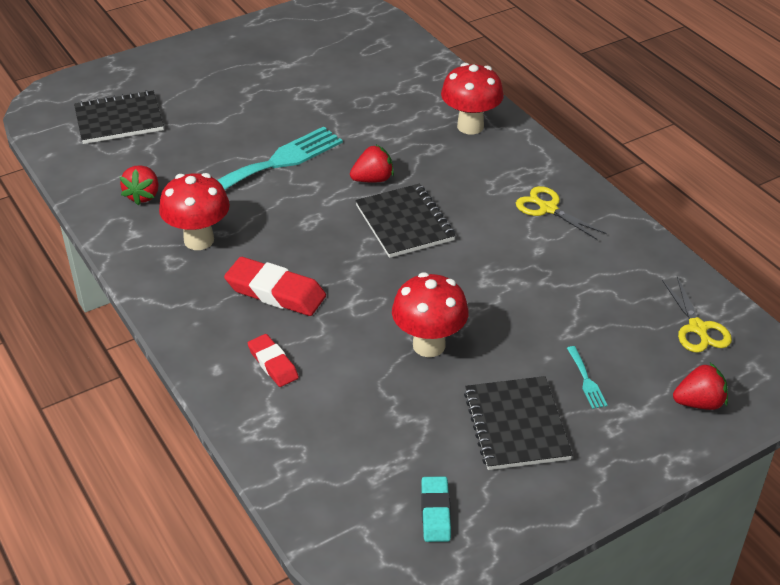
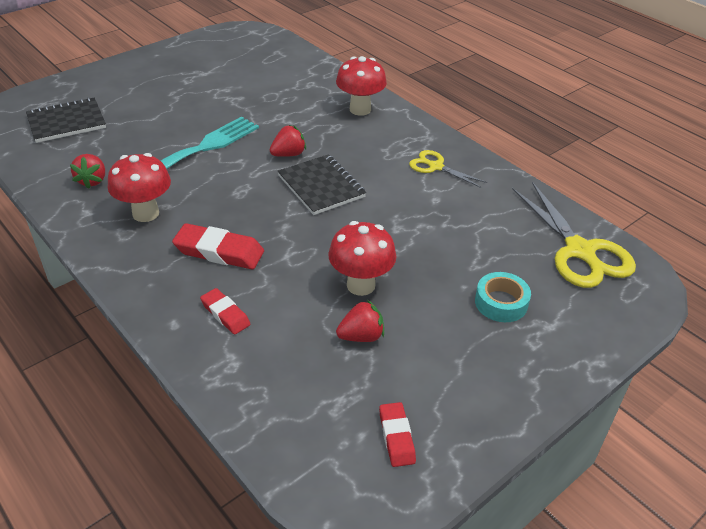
camera: 10 degrees left, 0 degrees up
(435, 512) = (396, 437): turquoise eraser -> red eraser
(516, 425) = (451, 348): black notebook -> none
(586, 380) = (501, 302): turquoise fork -> turquoise tape
(697, 328) = (579, 251): yellow scissors -> yellow scissors, size x1.81
(699, 403) = (599, 313): red strawberry -> red strawberry (361, 336)

